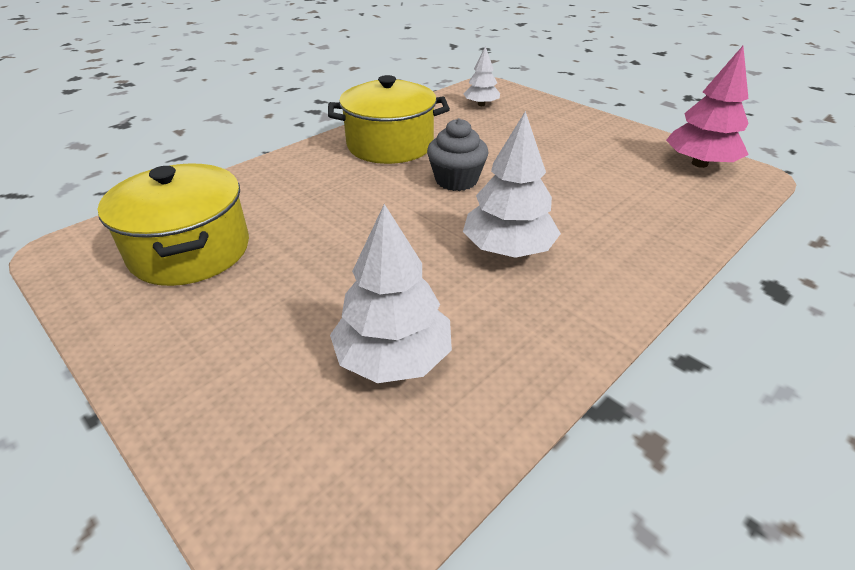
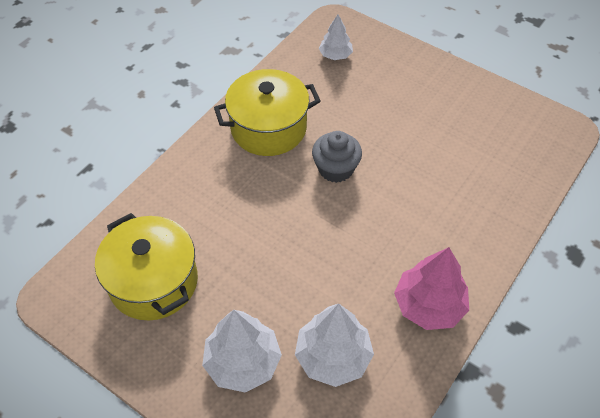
camera: 10 degrees left, 15 degrees up
(508, 249) = (389, 244): white tree -> white tree (242, 362)
(699, 164) = (527, 120): pink tree -> pink tree (429, 305)

